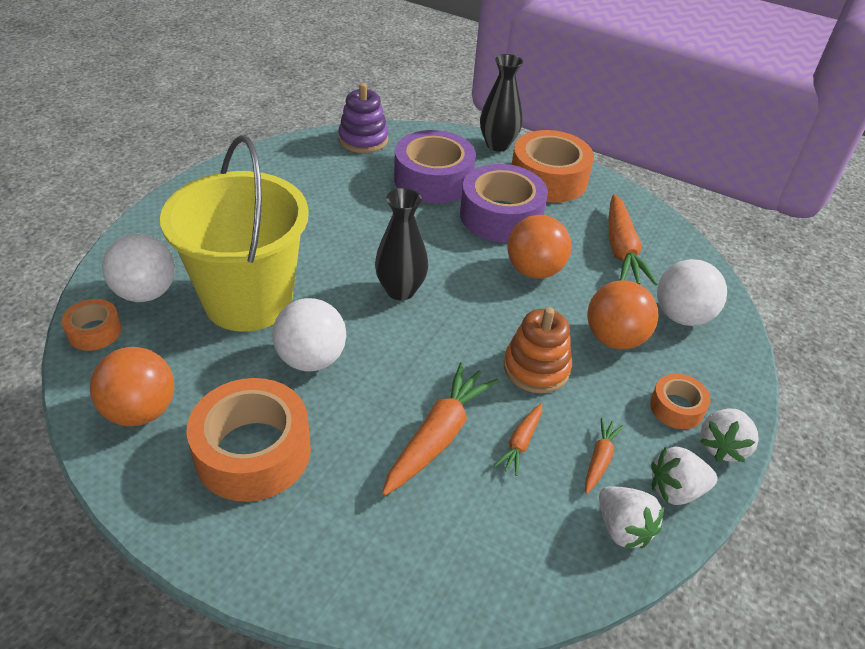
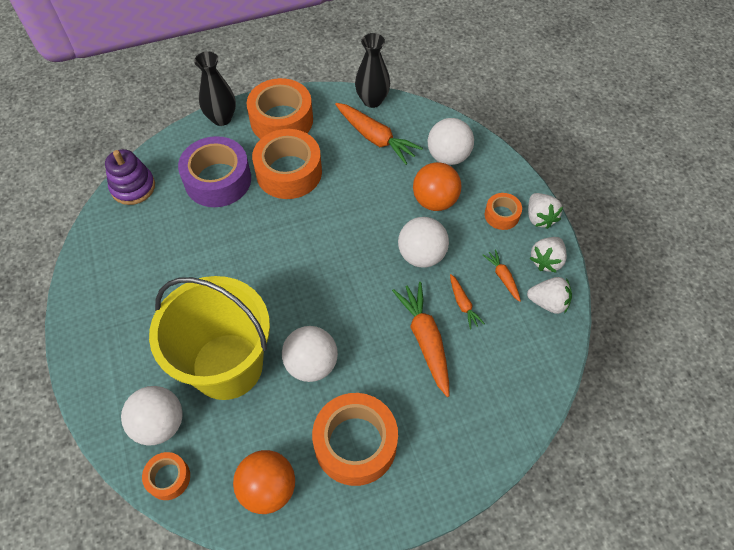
camera: 45 degrees left, 15 degrees up
(400, 290) = (300, 275): black vase -> black vase (372, 100)
(501, 216) = (289, 172): purple tape -> orange tape
(534, 270) = (350, 194): orange ball -> none
(536, 368) = (421, 255): orange stacking toy -> white ball

